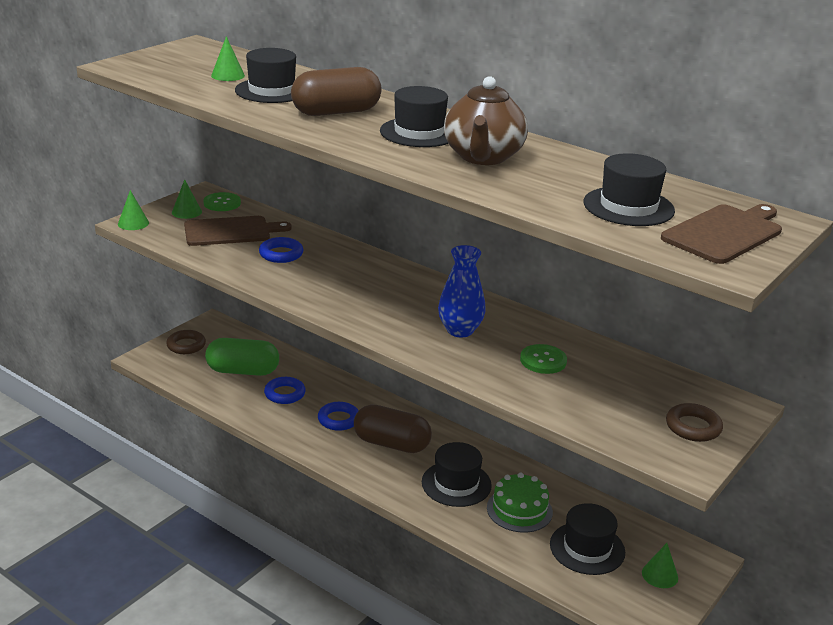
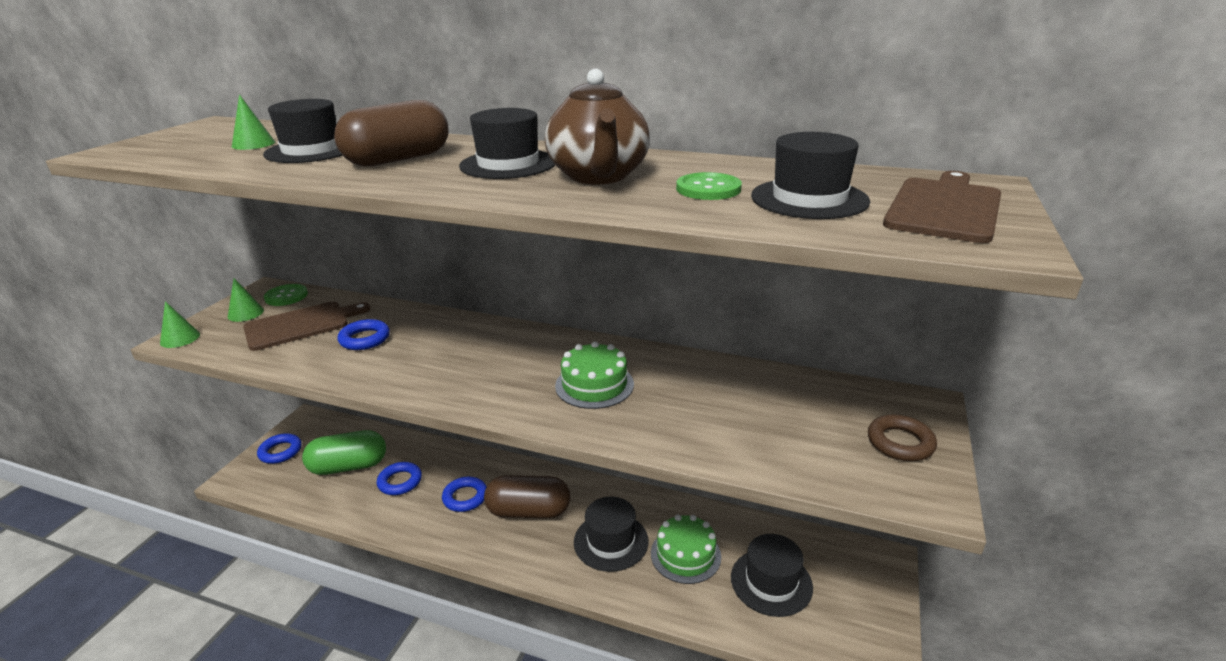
camera: 15 degrees left, 0 degrees up
(186, 345) = (280, 451): brown ring -> blue ring
(460, 330) = (594, 385): blue vase -> green cake
(543, 360) = (700, 400): green button -> green button (708, 189)
(660, 575) = (854, 593): green cone -> none

